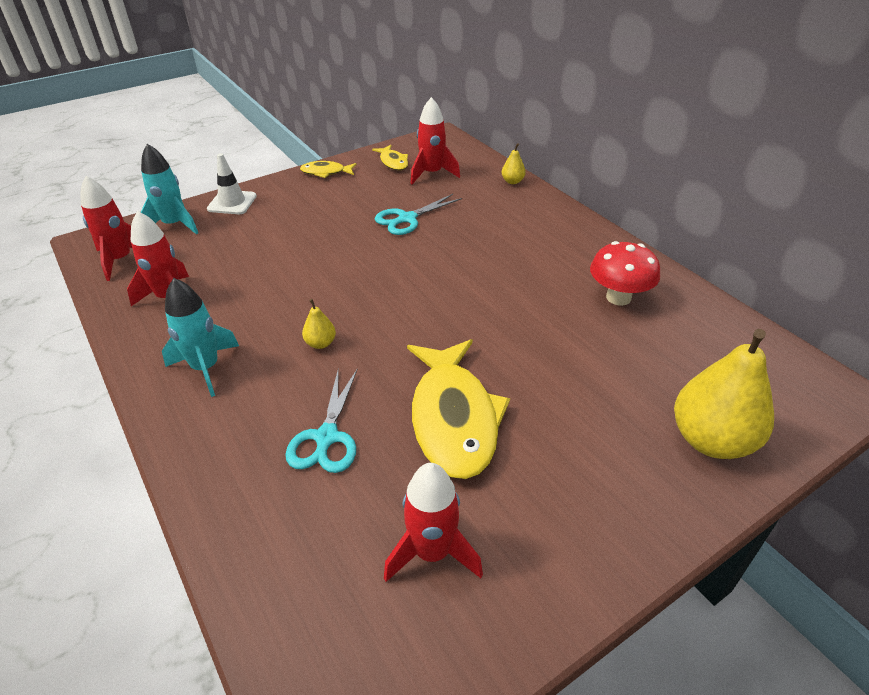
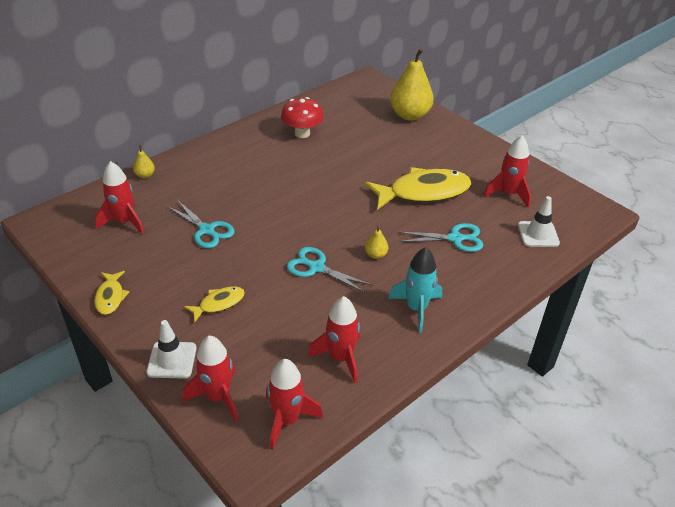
camera: 100 degrees left, 0 degrees up
(174, 225) = (218, 397): turquoise rocket -> red rocket
(299, 571) = (538, 234): none -> white traffic cone
(316, 291) = (317, 268): none -> turquoise scissors
(393, 162) = (95, 250): yellow fish -> yellow fish (219, 303)

